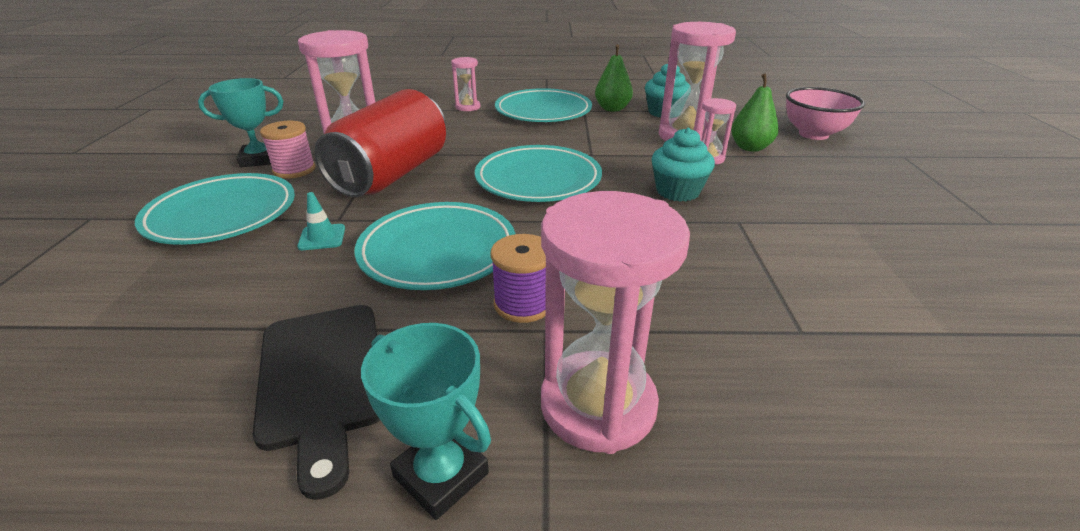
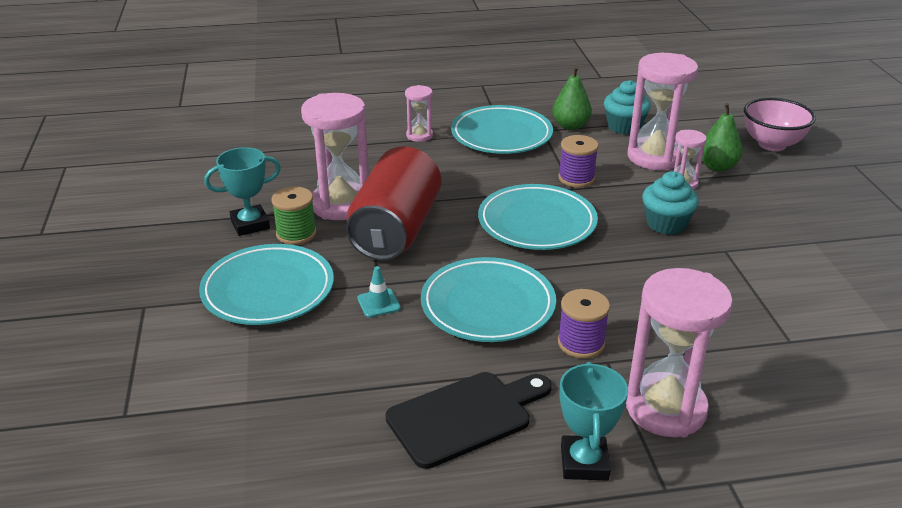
camera: 10 degrees left, 0 degrees up
(294, 170) = (296, 234): pink spool -> green spool
(322, 379) = (465, 416): black cutting board -> black cutting board turned 90 degrees counterclockwise
(441, 475) = (584, 463): turquoise trophy -> turquoise trophy turned 60 degrees clockwise
(598, 147) = (576, 178): none -> purple spool

